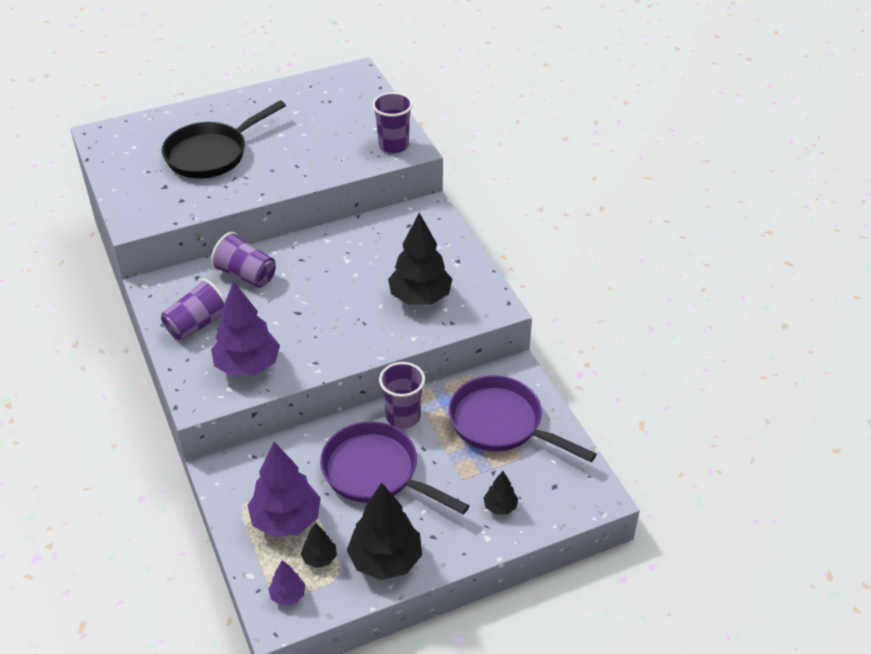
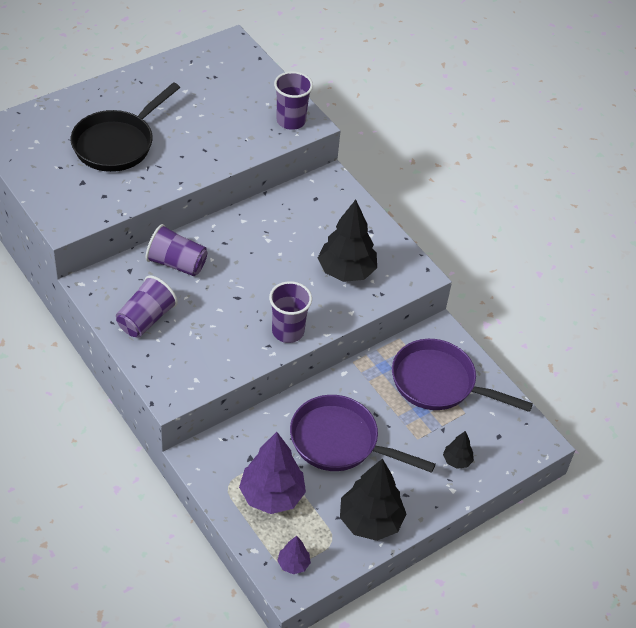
camera: 15 degrees left, 5 degrees up
(247, 366) = (206, 355): purple tree -> none
(319, 558) = (311, 527): black tree -> none
(403, 416) = (349, 386): purple cup -> purple cup (288, 331)

